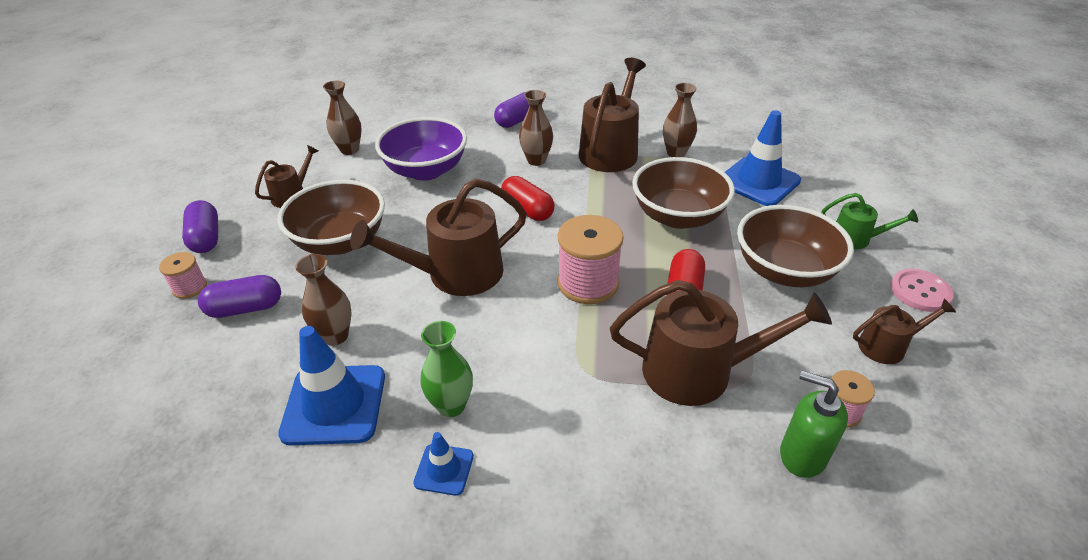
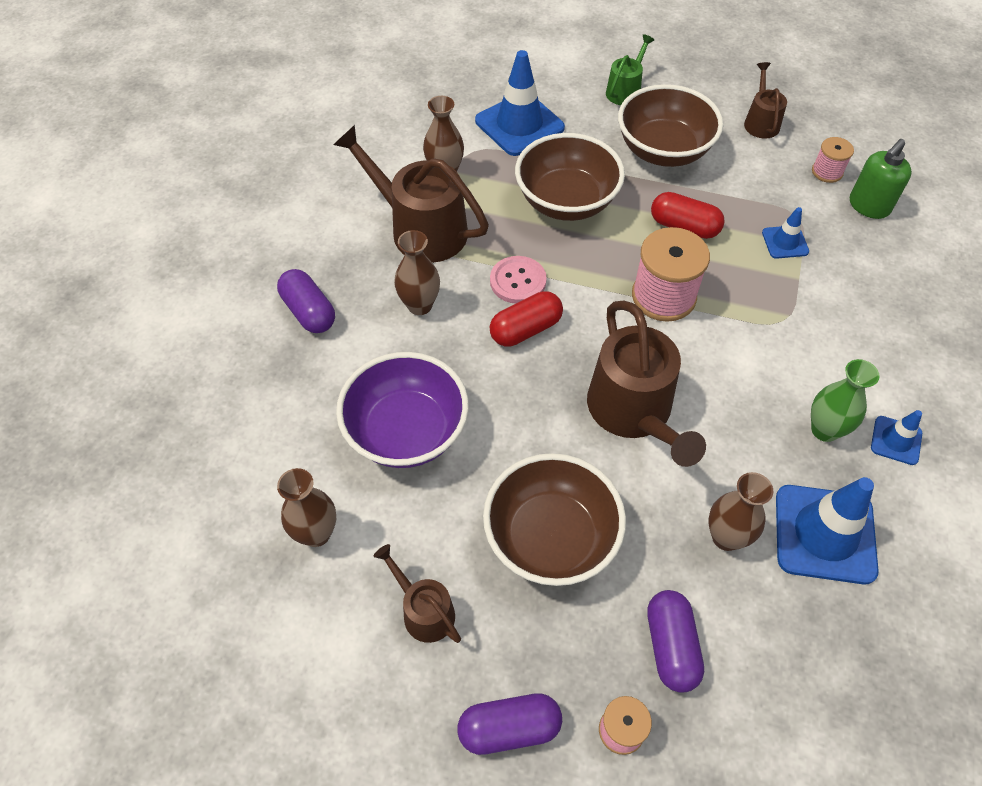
camera: 80 degrees left, 15 degrees up
(698, 371) = (785, 242): brown watering can -> blue traffic cone
(920, 291) = (700, 80): pink button -> pink button (518, 281)

